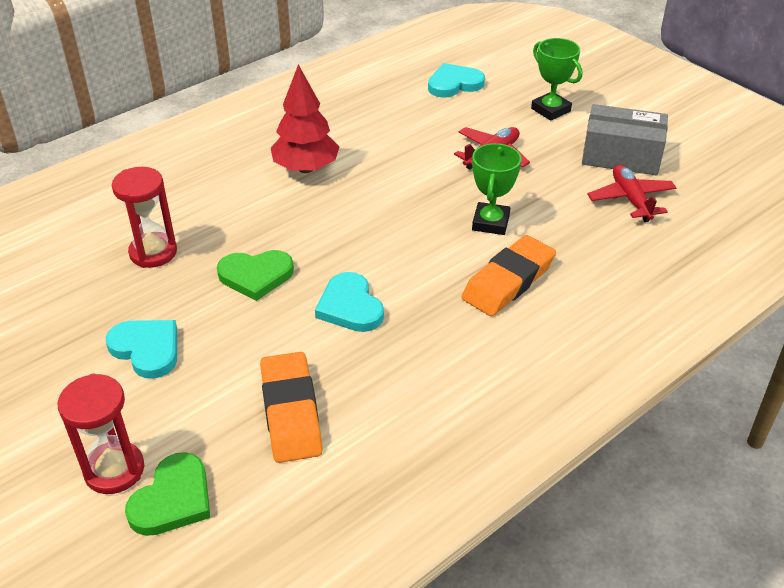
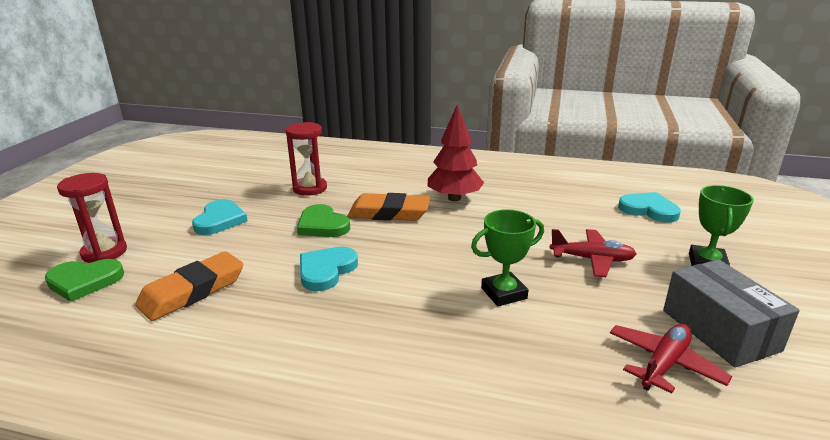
camera: 55 degrees right, 15 degrees down
(508, 281) = (439, 333): orange eraser -> orange eraser (389, 213)

